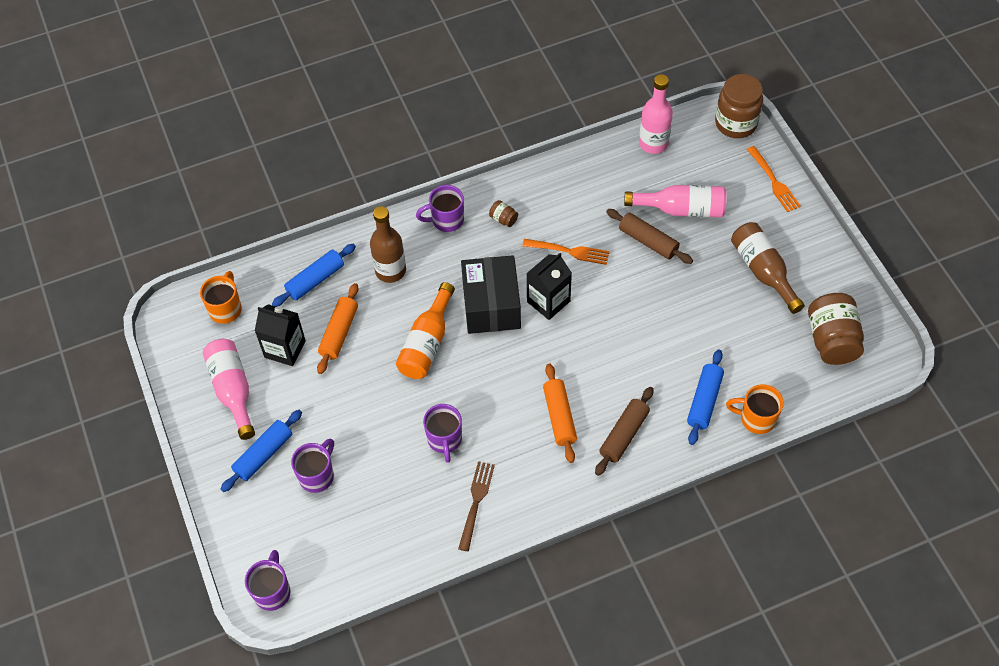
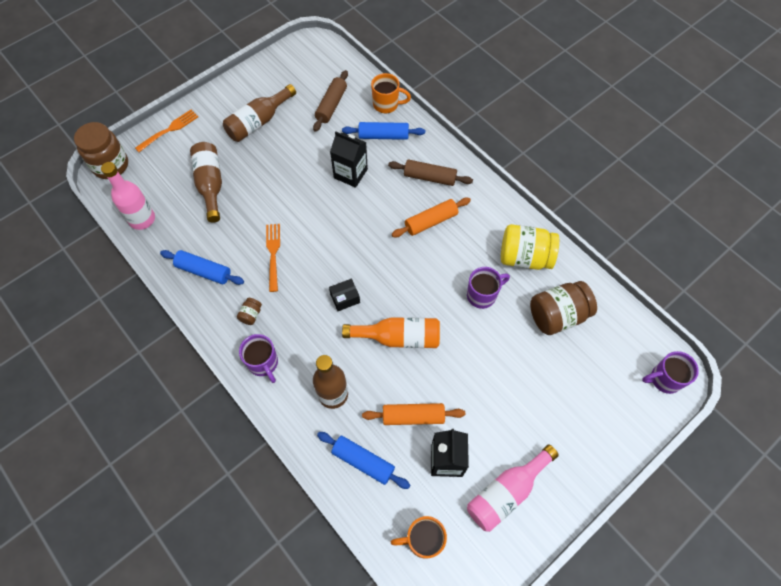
camera: 110 degrees left, 5 degrees up
(264, 455) = (555, 436): blue rolling pin -> blue rolling pin (204, 271)
(317, 475) = (554, 382): purple mug -> none
(476, 503) = (524, 257): brown fork -> yellow jar
(491, 305) = (345, 298): black box -> black box, size x0.45
(548, 301) = (328, 256): black carton -> black carton (350, 173)
(648, 241) = (249, 200): brown rolling pin -> brown rolling pin (331, 105)
(681, 209) = (210, 185): pink bottle -> brown bottle
(756, 419) = (386, 104): orange mug -> orange mug turned 75 degrees counterclockwise
(831, 340) = (308, 74): brown jar -> brown jar (557, 315)

